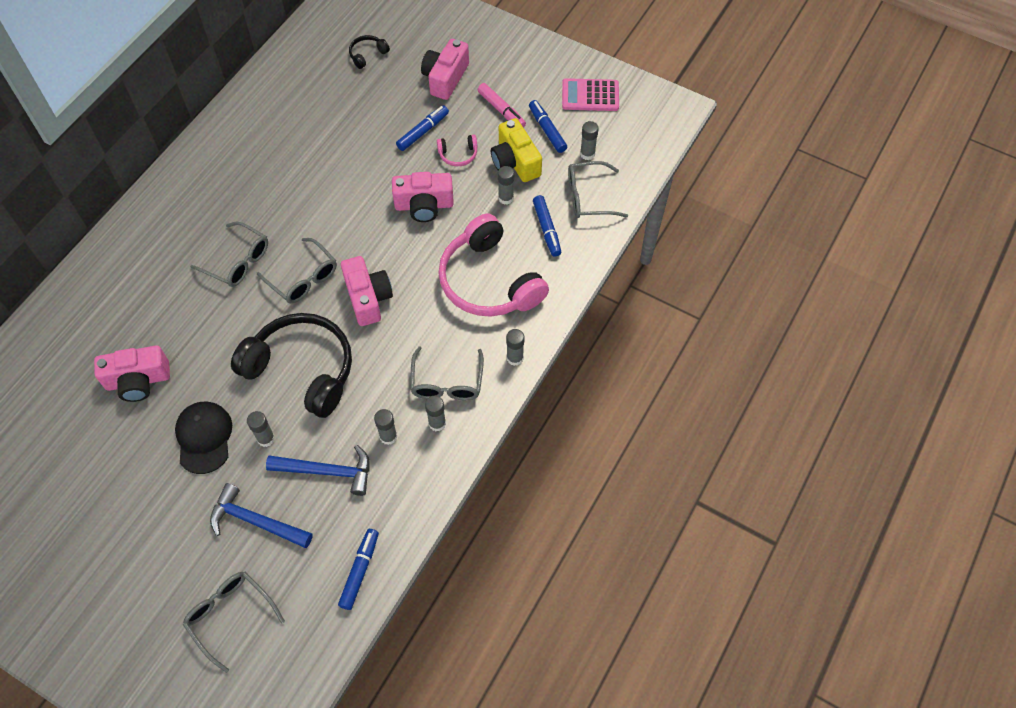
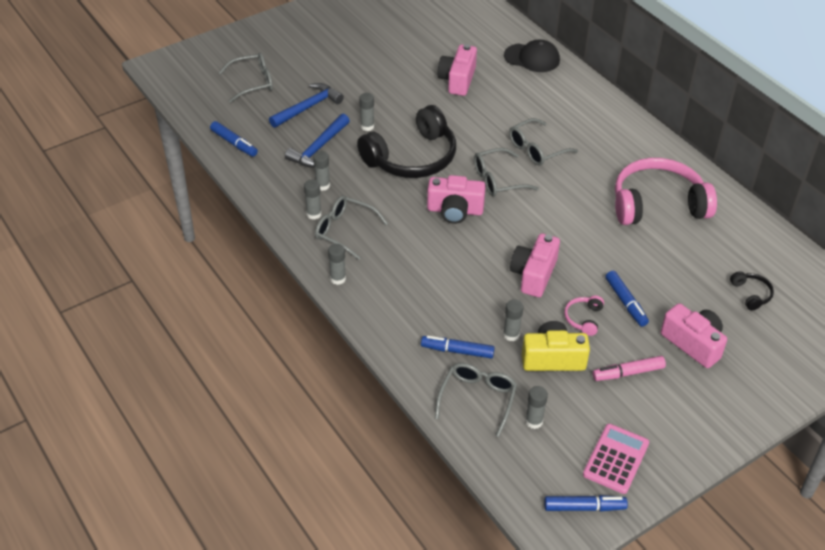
camera: 115 degrees right, 15 degrees down
(204, 437) = (389, 99): black cap -> black cap (532, 58)
(489, 281) = (425, 289): pink headphones -> pink headphones (657, 204)
(547, 130) = (583, 400): blue marker -> blue marker (584, 507)

